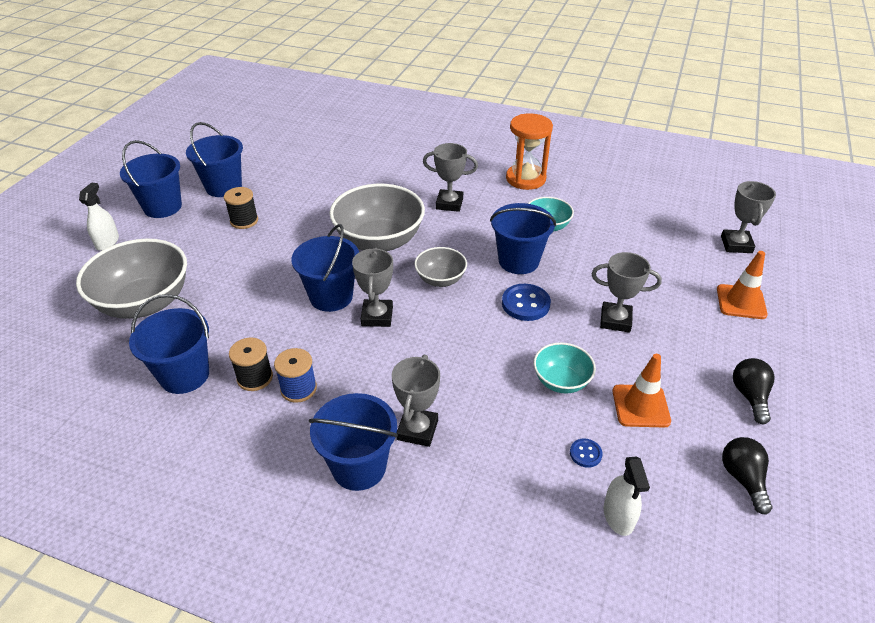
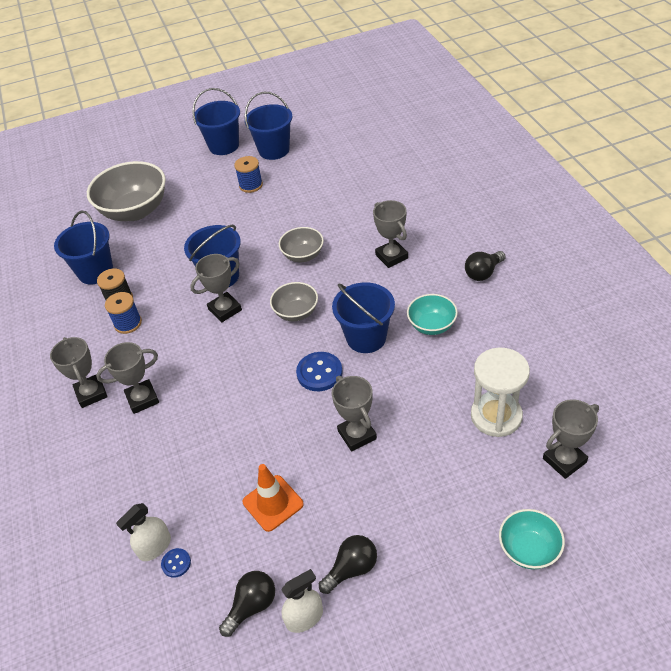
camera: 55 degrees right, 5 degrees up
(107, 242) = (168, 155): white spray bottle -> white spray bottle (304, 617)
(244, 221) = (251, 185): black spool -> blue spool
(359, 467) = (91, 393): blue bucket -> grey trophy
(379, 241) = (303, 255): grey bowl -> grey bowl, size x0.53
(525, 179) = (483, 273): orange hourglass -> black light bulb
(561, 381) = (255, 442): turquoise bowl -> turquoise bowl (529, 549)
(585, 454) = (196, 497): blue button -> blue button (176, 563)
(668, 248) = (496, 416): none -> white hourglass
(741, 302) = (475, 505): orange traffic cone -> none

